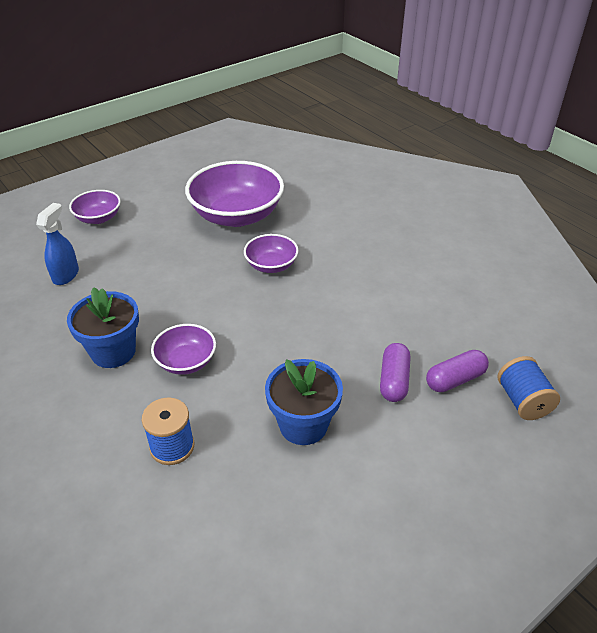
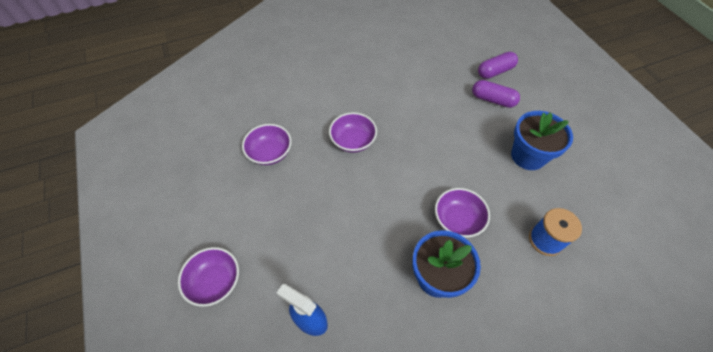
camera: 75 degrees left, 15 degrees up
(237, 215) = (270, 153): purple bowl -> purple bowl, size x0.51
(455, 379) = (495, 71): purple capsule -> purple capsule turned 75 degrees clockwise
(523, 401) = (515, 49): blue spool -> none

